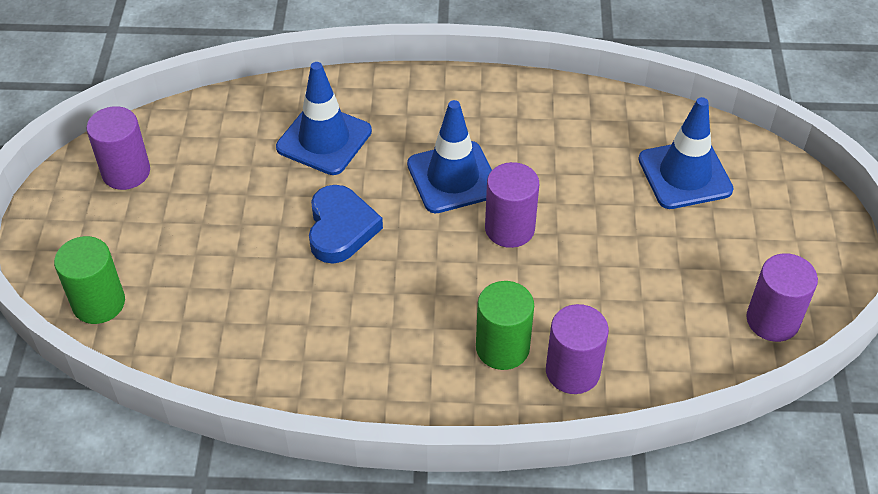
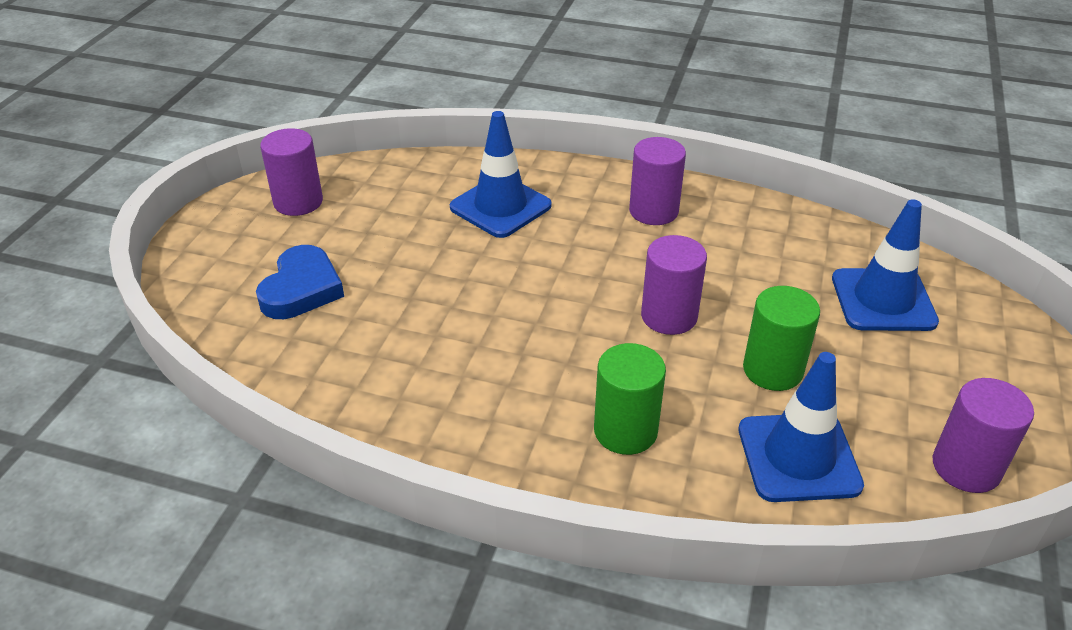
camera: 15 degrees right, 10 degrees down
(99, 303) = (217, 306): green cylinder -> green cylinder (772, 370)
(341, 228) = (487, 284): blue heart -> blue heart (301, 289)
(453, 177) = (621, 260): blue traffic cone -> blue traffic cone (798, 457)
(572, 371) = (702, 472): purple cylinder -> purple cylinder (653, 211)

